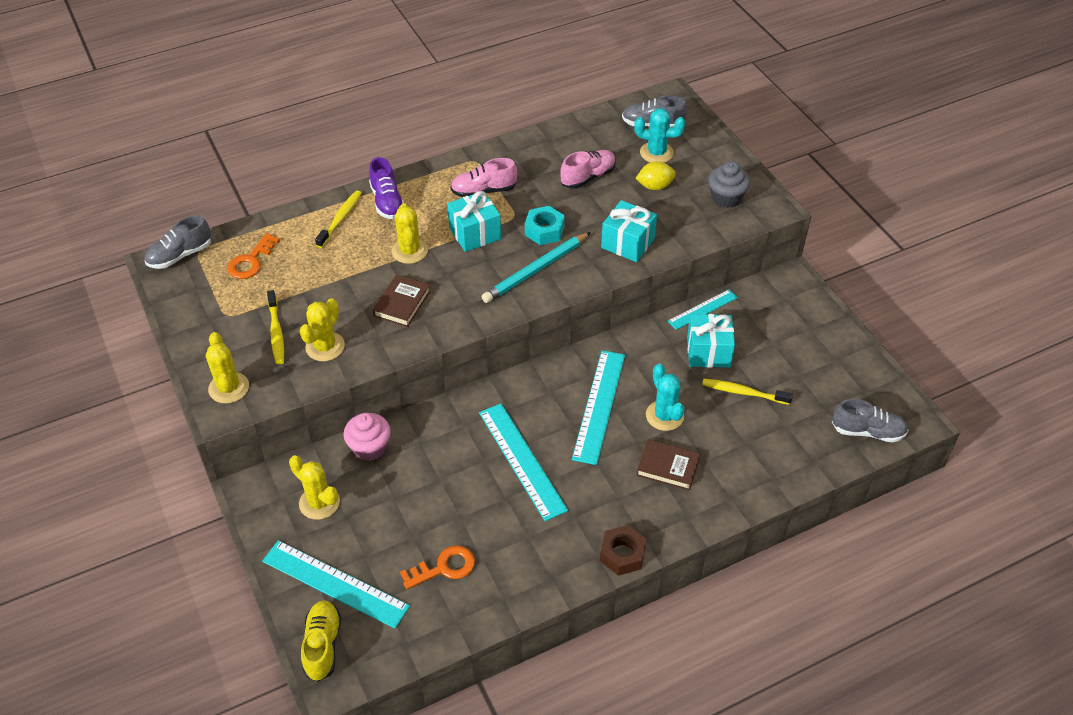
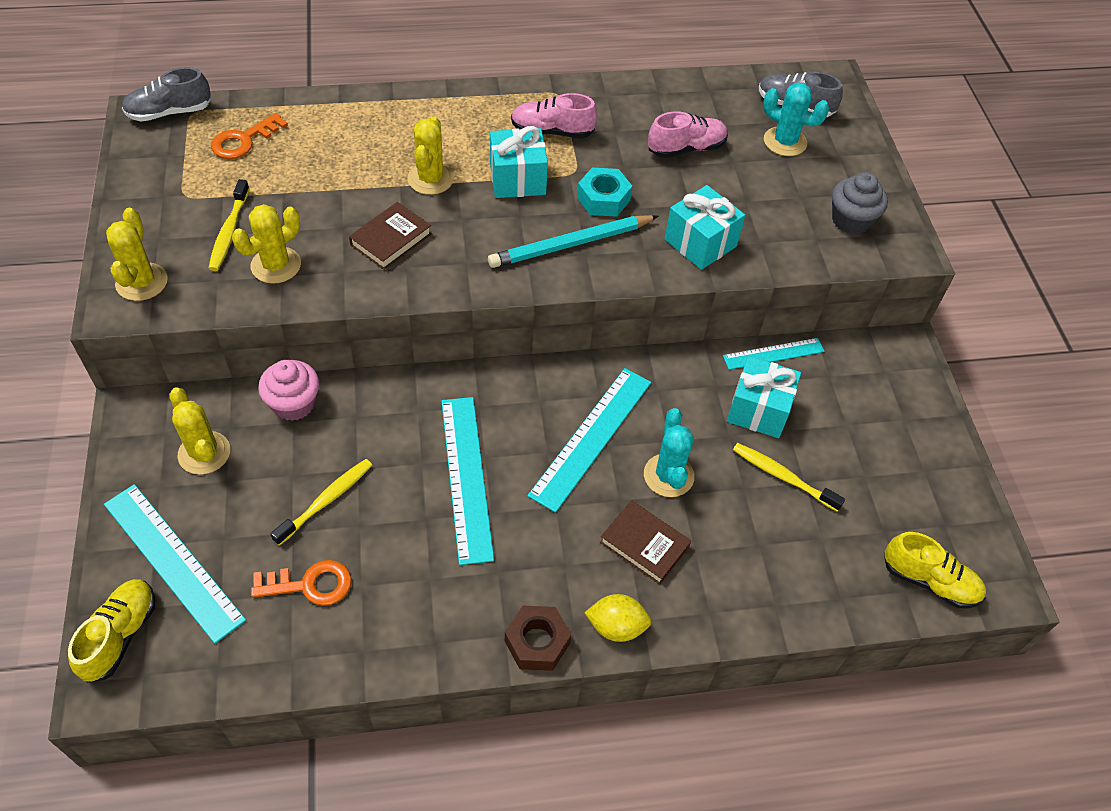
camera: 15 degrees right, 5 degrees up
(340, 219) = (368, 120): yellow toothbrush -> yellow toothbrush (326, 501)
(387, 201) = (432, 114): purple shoe -> none
(654, 186) = (765, 182): yellow lemon -> yellow lemon (616, 626)
(867, 431) = (929, 581): grey shoe -> yellow shoe

